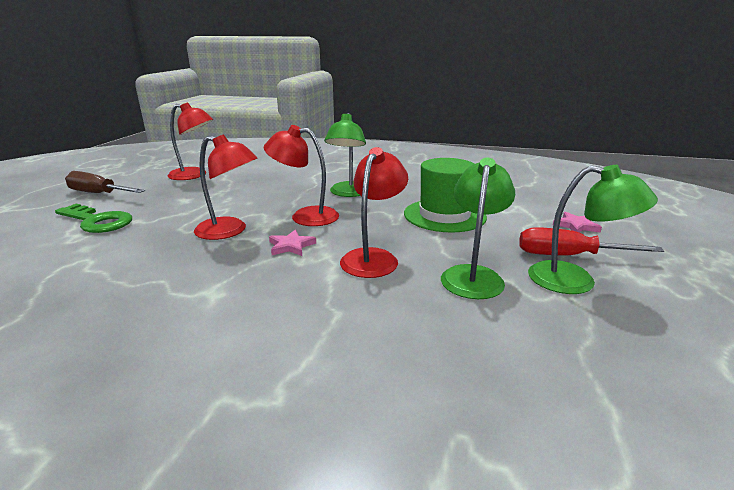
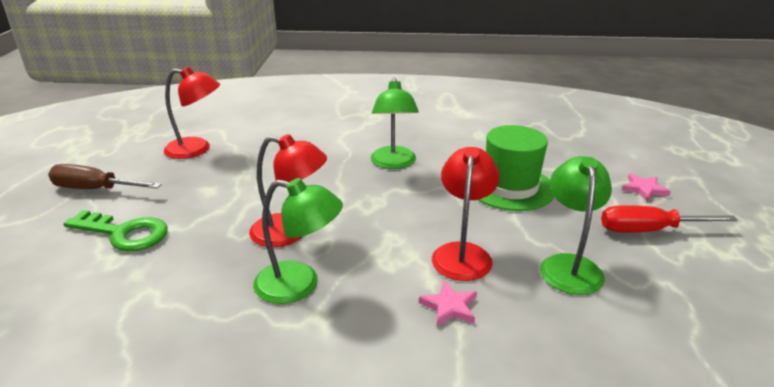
camera: 10 degrees left, 5 degrees up
(291, 246) = (369, 246): pink star -> pink star (449, 306)
(305, 216) = (363, 202): red lamp -> none
(575, 281) = (665, 261): green lamp -> green lamp (299, 285)

